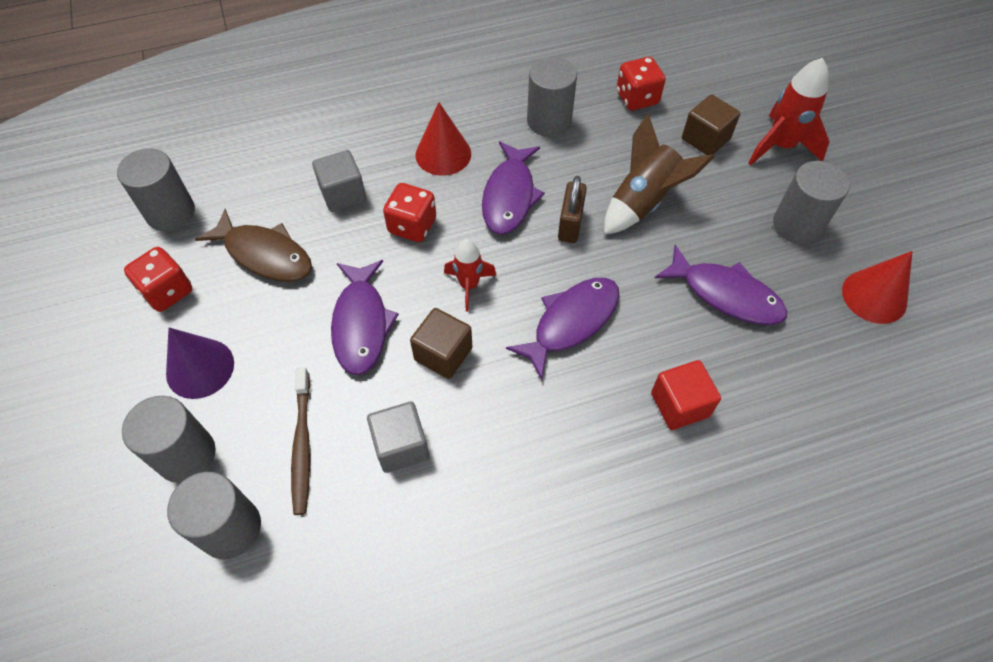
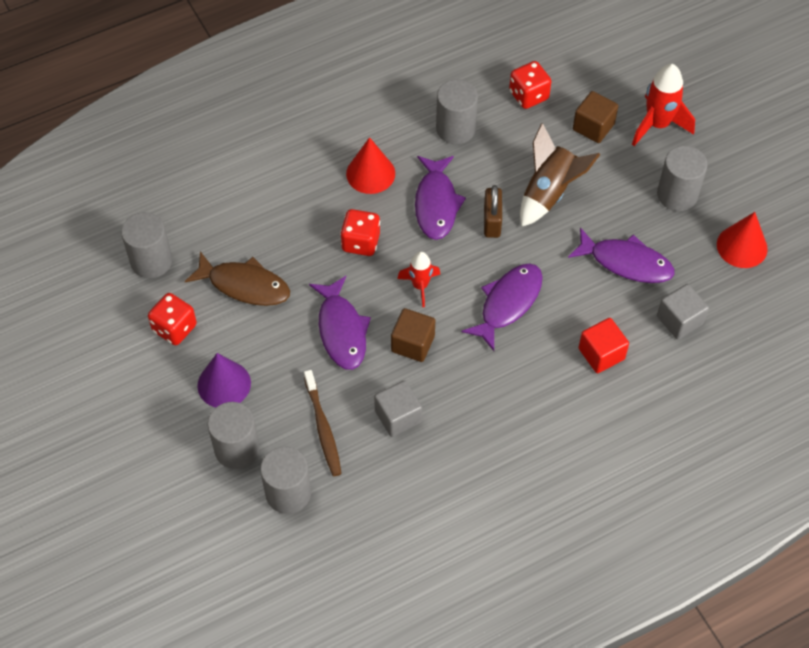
camera: 10 degrees left, 0 degrees up
(343, 194) = (294, 222): grey cube -> grey cube (679, 320)

